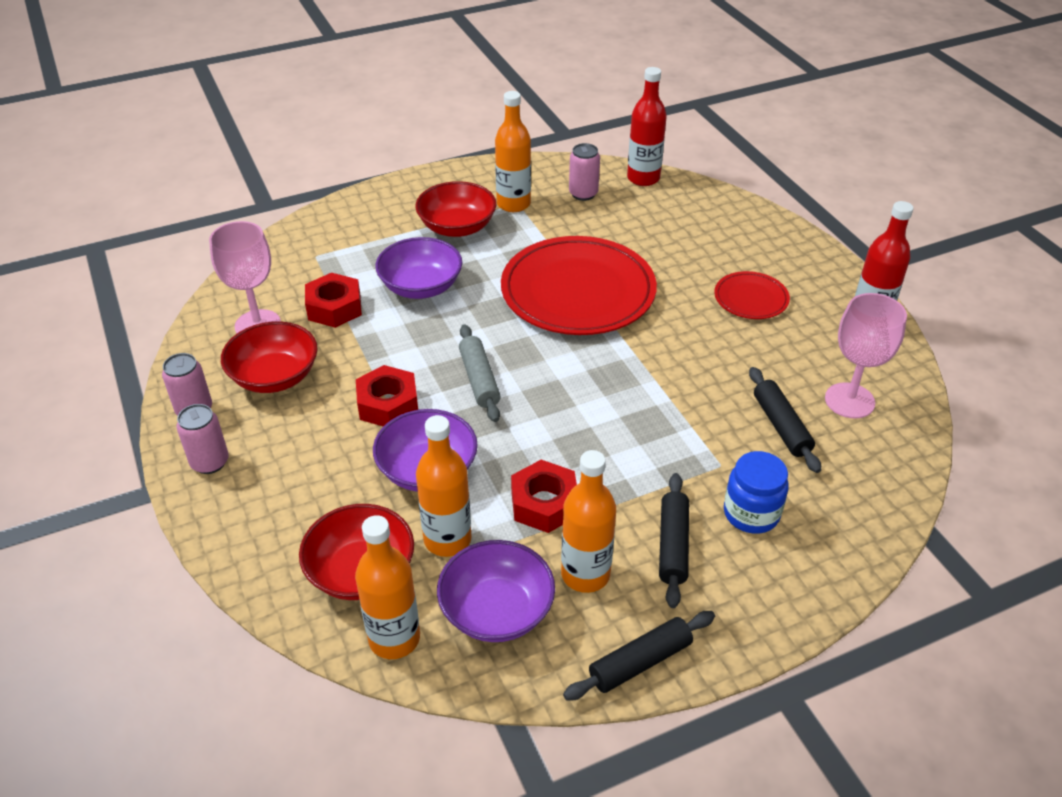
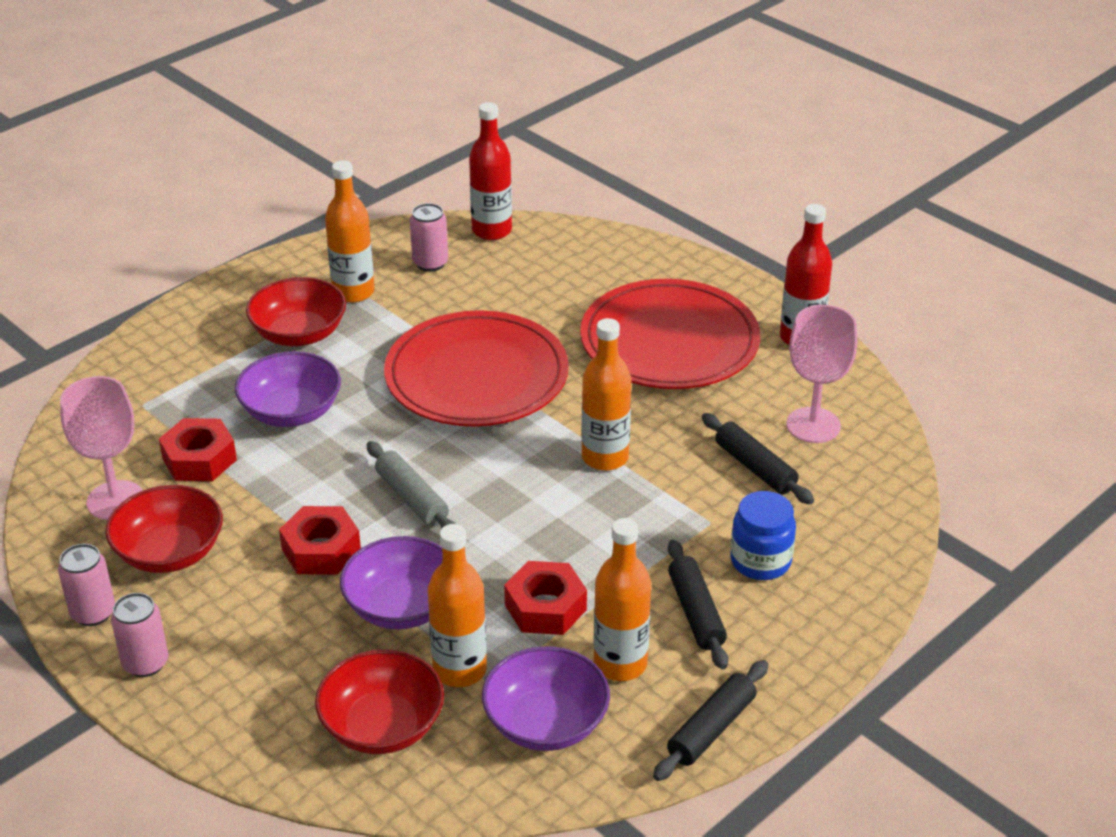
camera: 20 degrees left, 5 degrees down
(394, 638) = (452, 779): orange bottle -> orange bottle (605, 457)
(751, 298) = (669, 342): red plate -> red plate, size x2.10

